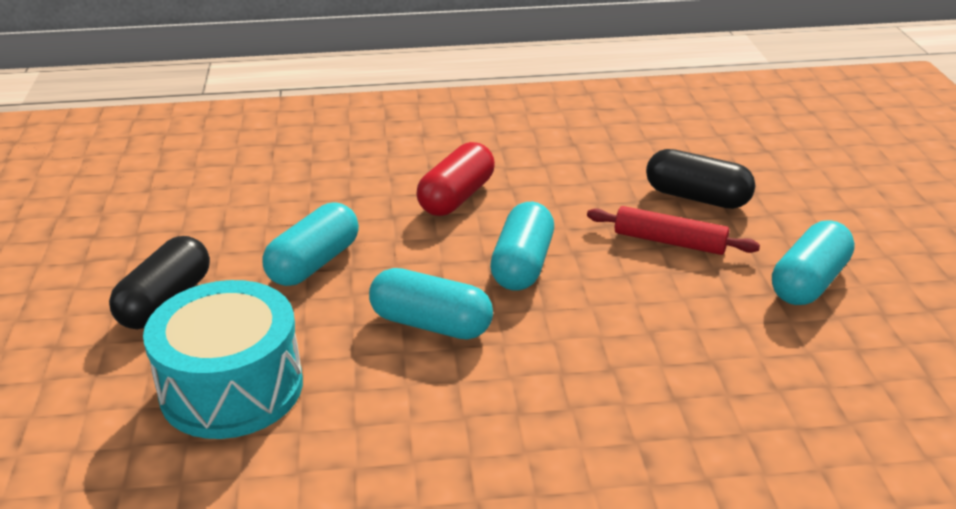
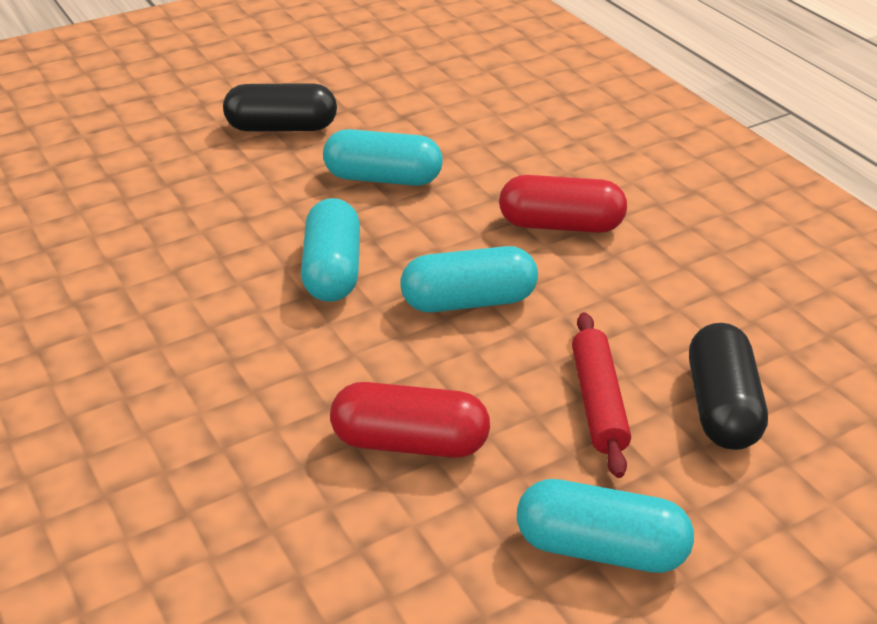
camera: 65 degrees right, 5 degrees up
(231, 388) = (191, 195): turquoise drum -> none
(674, 336) = (409, 442): none -> red capsule

